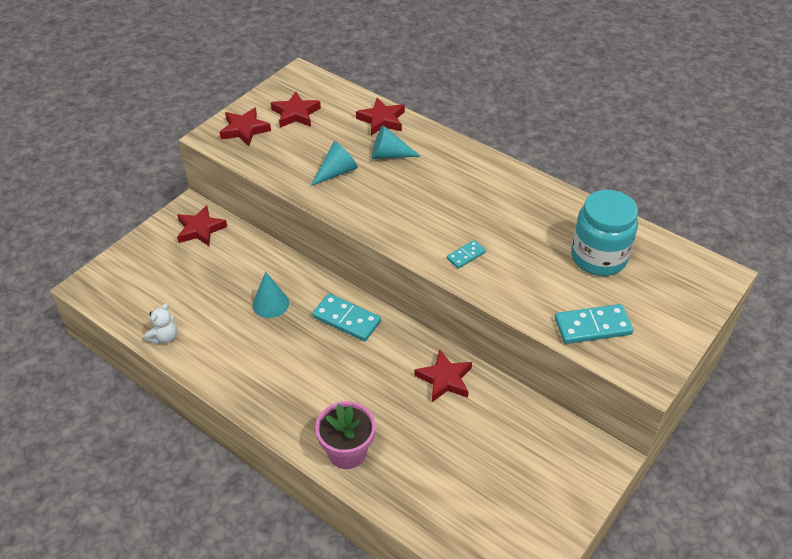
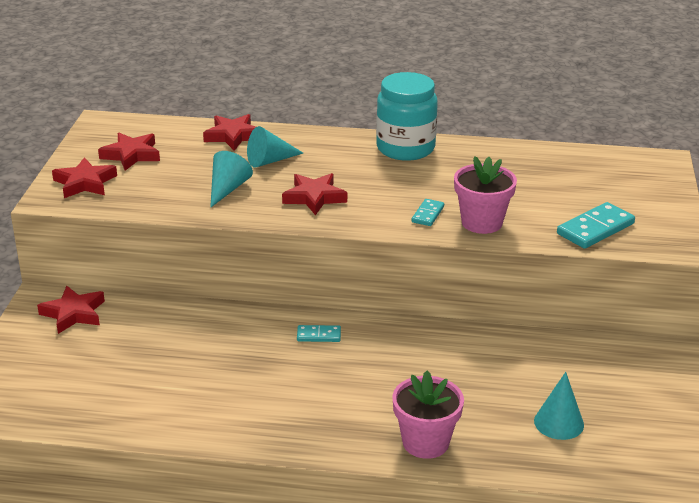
camera: 30 degrees left, 15 degrees down
(164, 337) = (123, 422): white teddy bear -> none
(270, 303) = (221, 350): turquoise cone -> turquoise cone (558, 423)
(346, 319) = (319, 335): turquoise domino -> turquoise domino, size x0.56
(444, 379) = (465, 348): red star -> red star (314, 197)
(502, 281) = (482, 222): none -> pink flower pot
(598, 257) = (550, 179): turquoise jar -> turquoise jar (405, 148)

